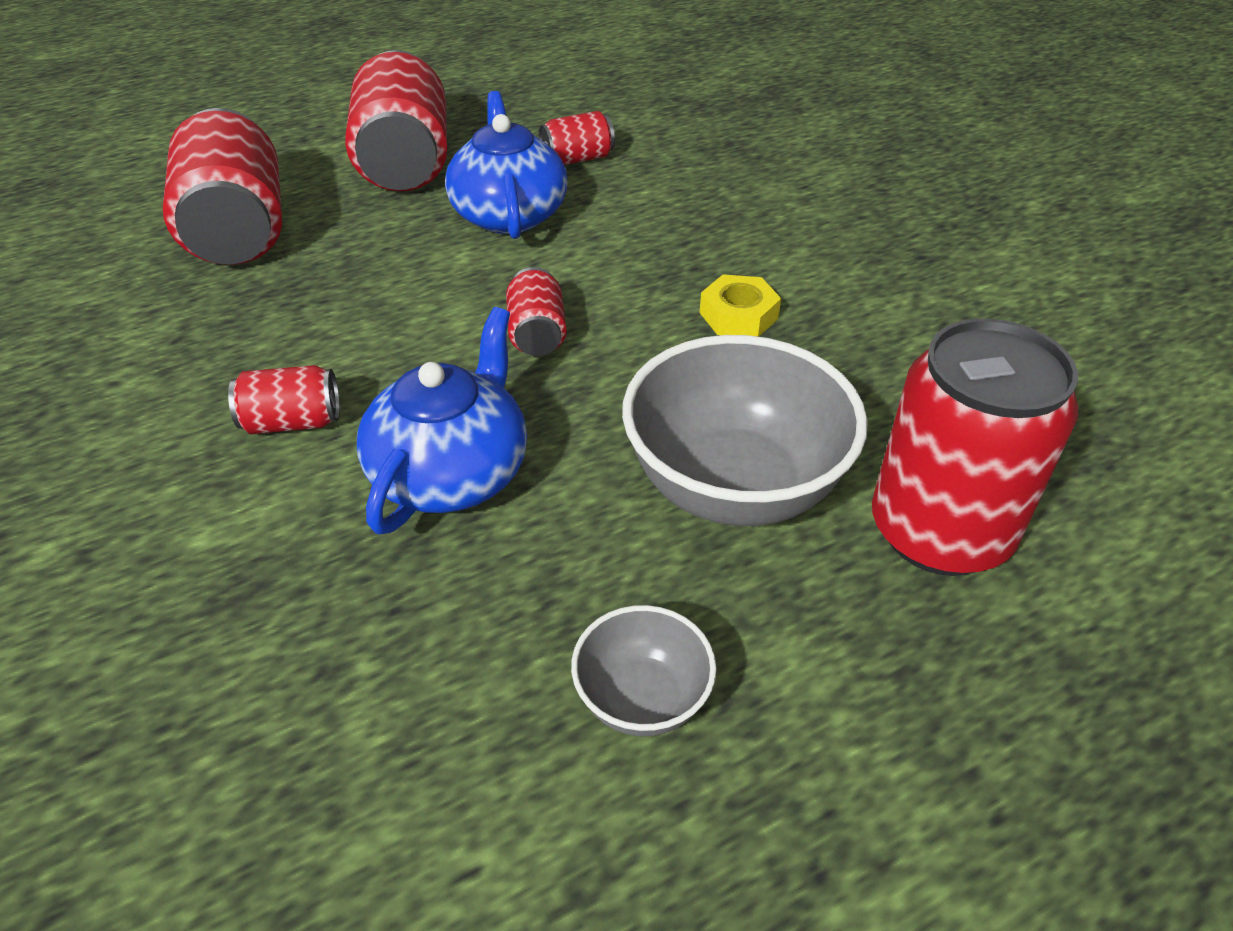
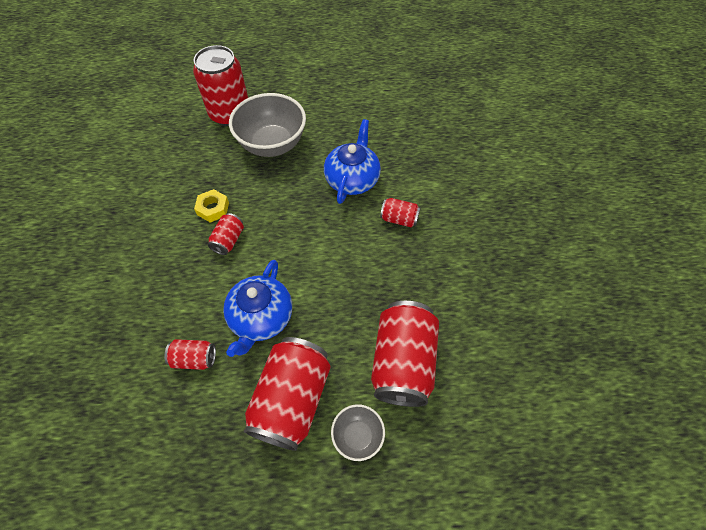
camera: 155 degrees left, 15 degrees up
(452, 472) = (352, 179): blue teapot -> blue teapot turned 150 degrees clockwise
(537, 334) = (294, 229): red can -> red can (228, 240)
(642, 699) = (334, 105): grey bowl -> grey bowl (357, 436)

